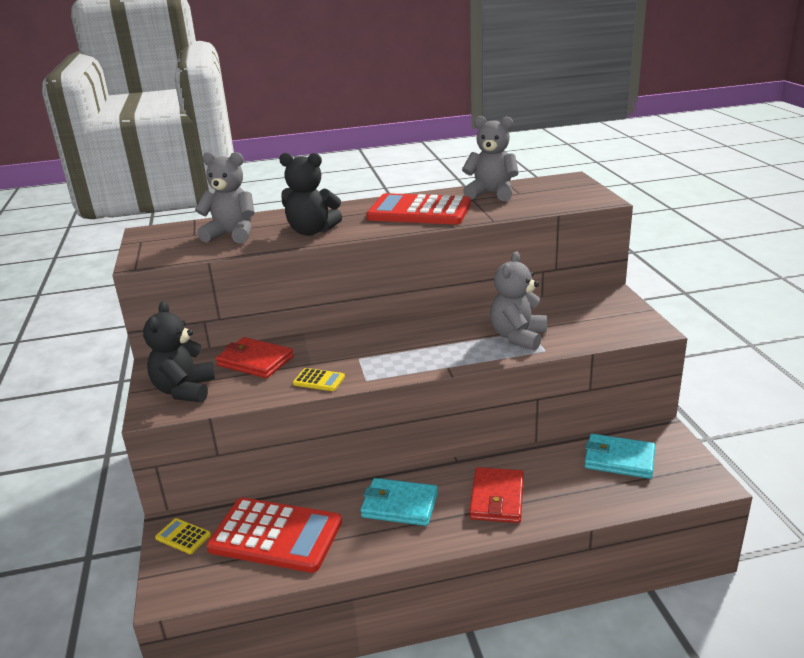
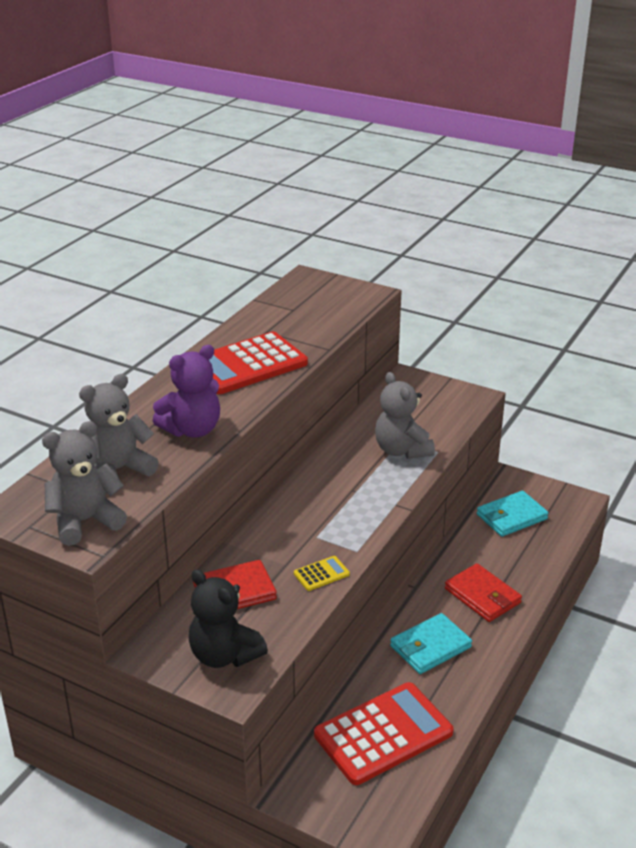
camera: 50 degrees left, 5 degrees up
(183, 536) = (315, 792): yellow calculator -> none
(311, 231) = (192, 430): black teddy bear -> purple teddy bear
(491, 194) = (272, 319): grey teddy bear -> grey teddy bear (85, 521)

